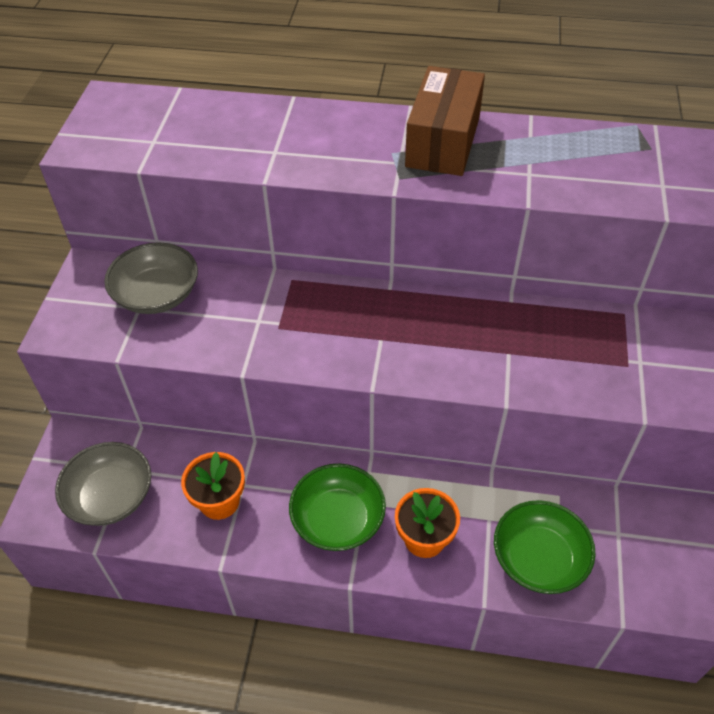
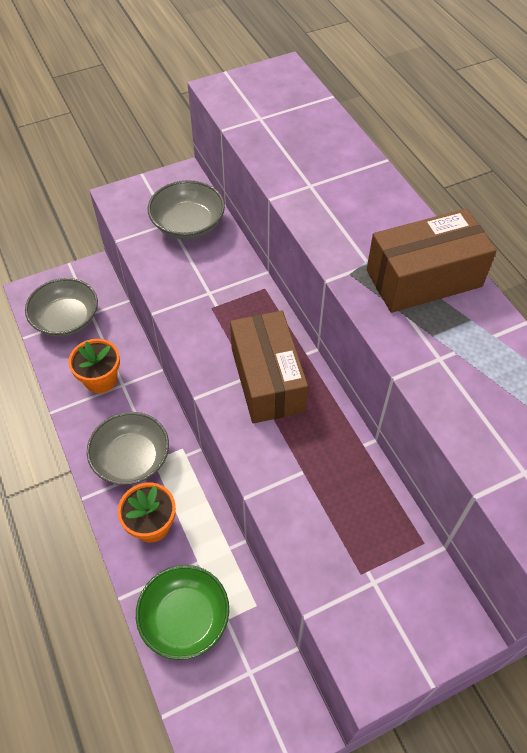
camera: 55 degrees right, 5 degrees up
(338, 519) = (131, 459): green bowl -> grey bowl
(395, 329) = (267, 380): none -> brown box

